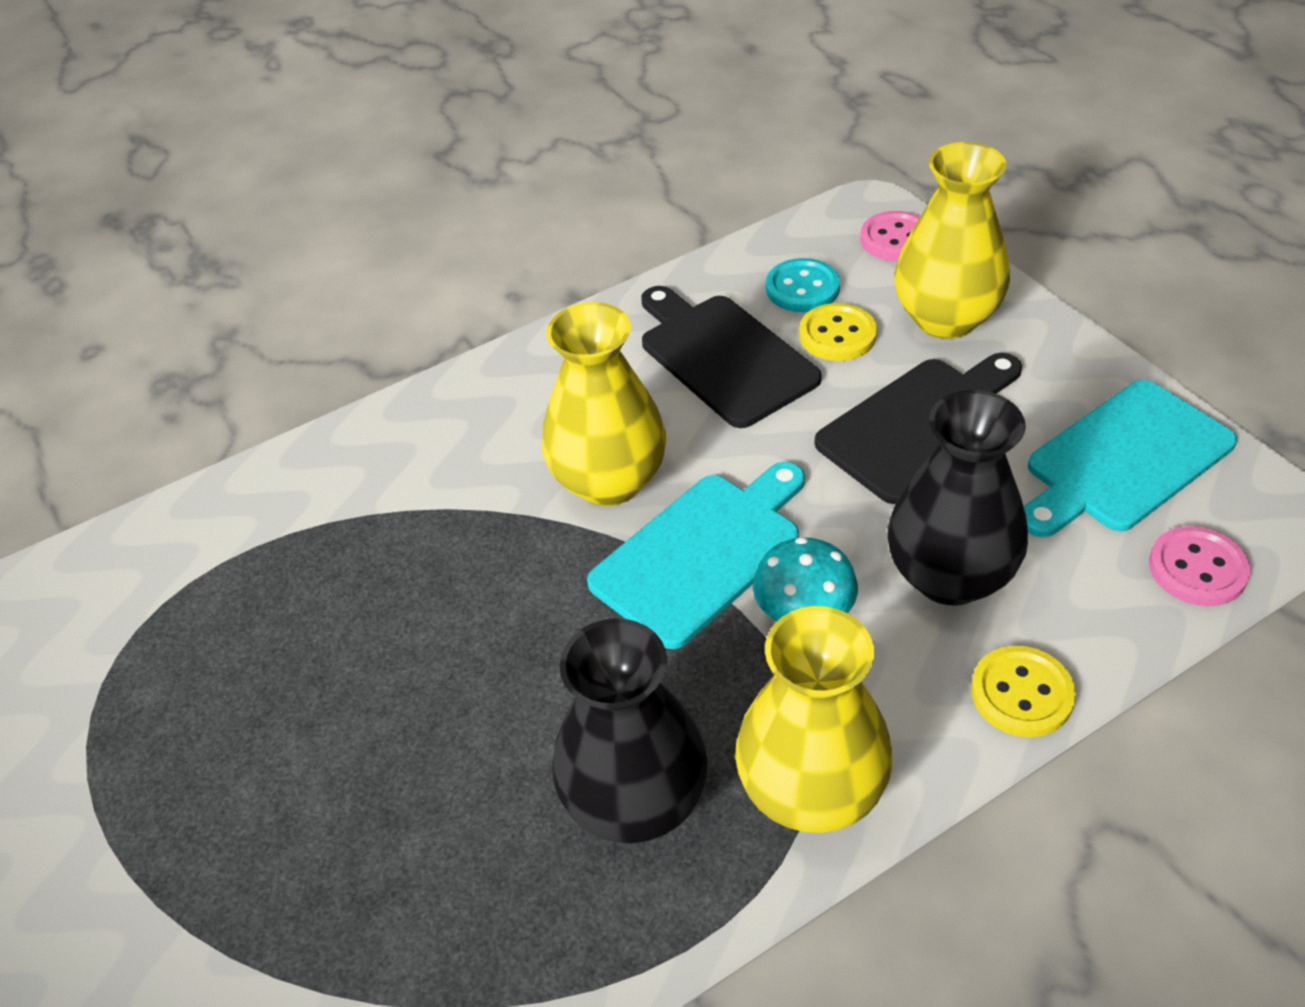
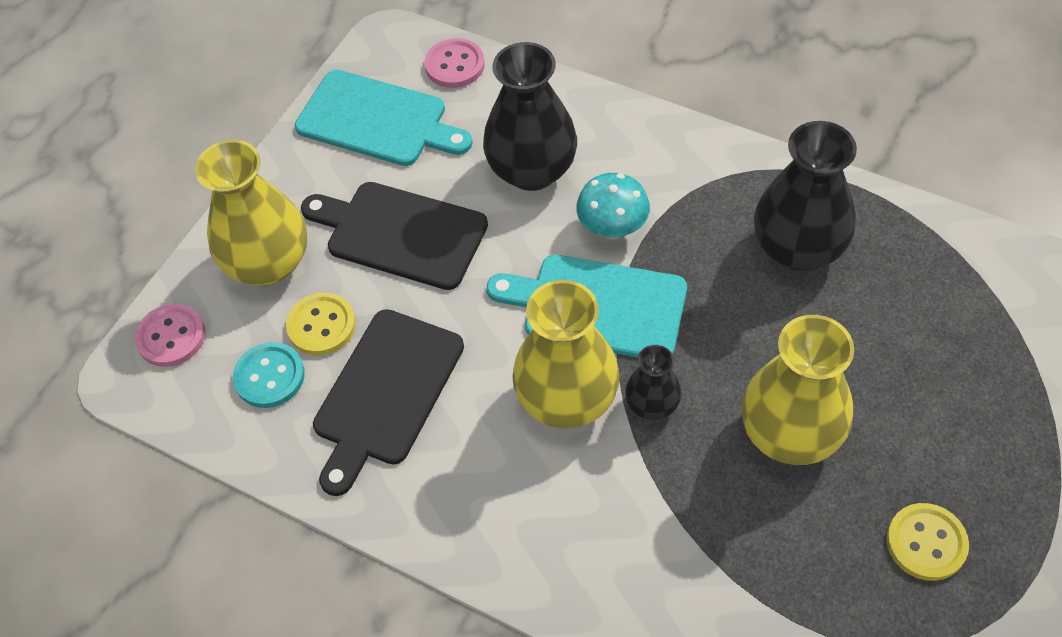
camera: 120 degrees left, 10 degrees up
(547, 545) = (652, 405): none -> black vase
(811, 791) = (728, 174): yellow vase -> yellow vase (790, 434)
(1021, 693) = (598, 111): yellow button -> yellow button (926, 543)

